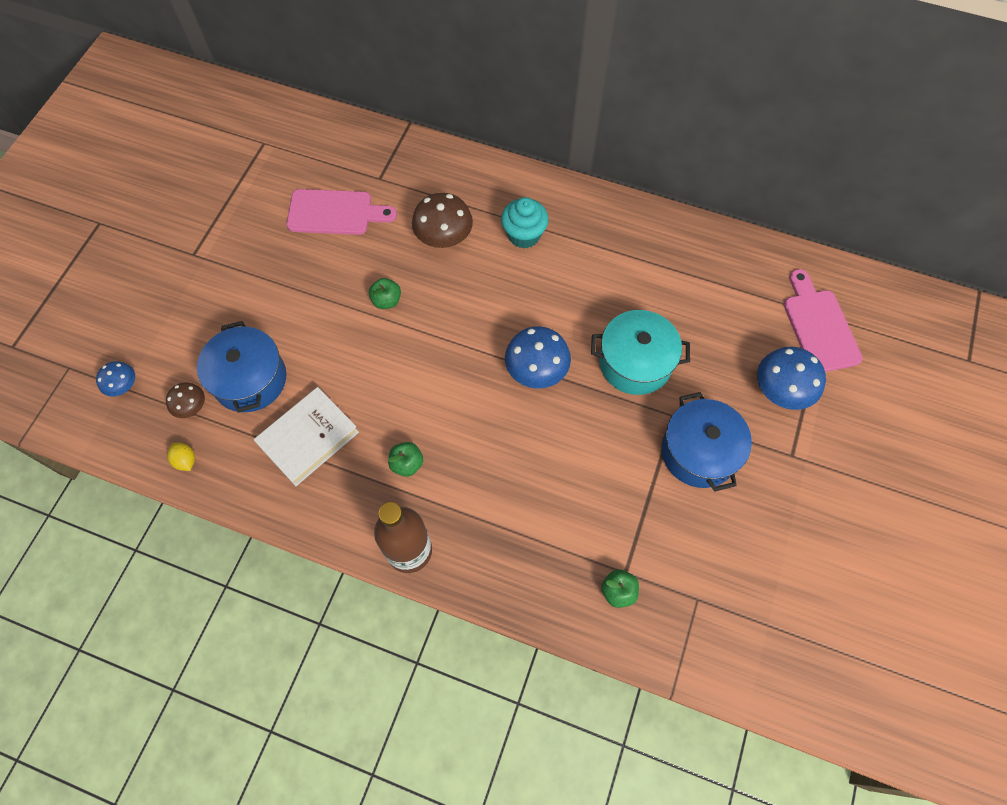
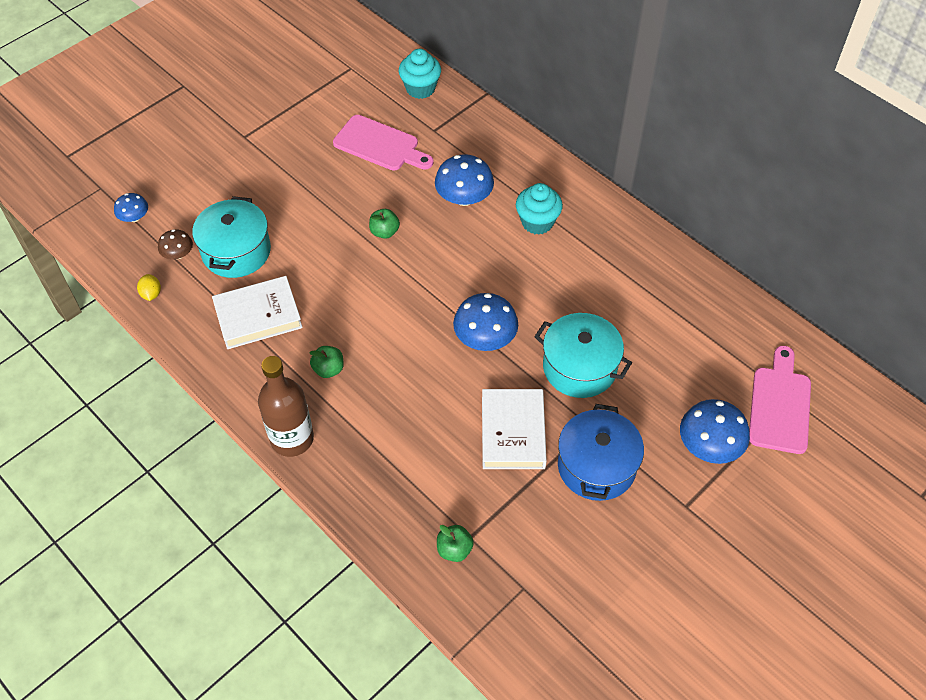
camera: 25 degrees right, 10 degrees down
(250, 379) = (236, 251): blue pot -> turquoise pot
(344, 140) = (420, 88): none -> turquoise cupcake
(444, 236) = (464, 197): brown mushroom -> blue mushroom
(610, 452) = (513, 432): none -> white book

